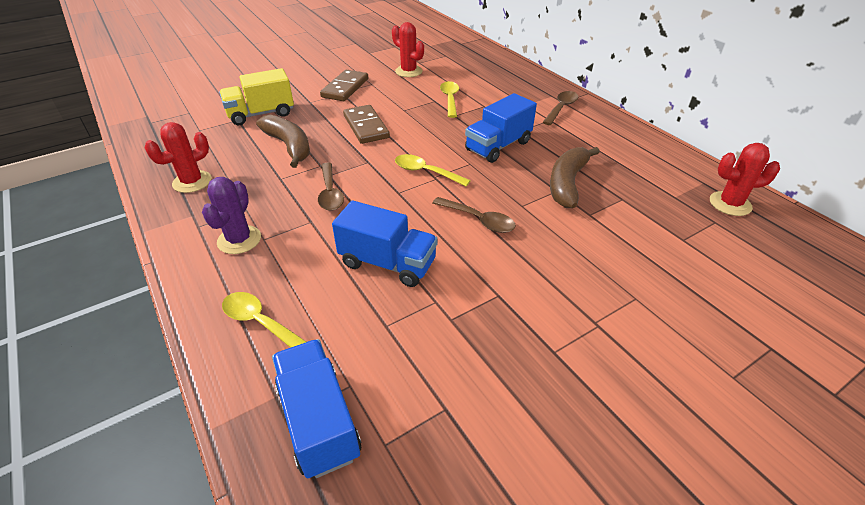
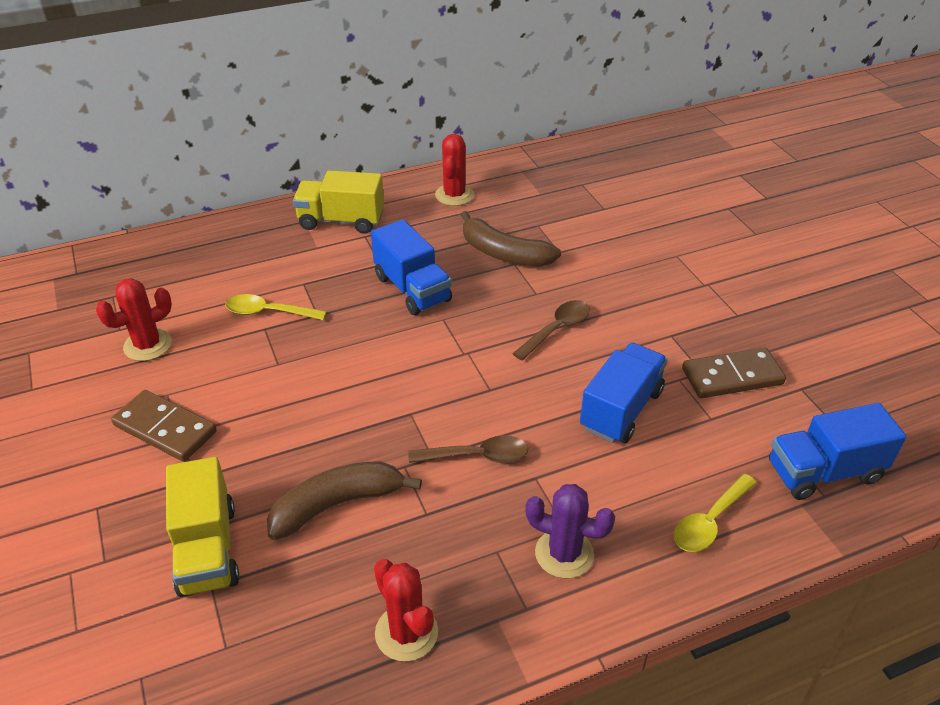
camera: 80 degrees left, 0 degrees up
(366, 127) = (312, 409): brown domino -> brown domino (732, 376)
(425, 172) = (452, 359): yellow spoon -> none
(561, 108) = (341, 221): brown spoon -> yellow truck
(730, 204) = (558, 168): red cactus -> red cactus (454, 195)

